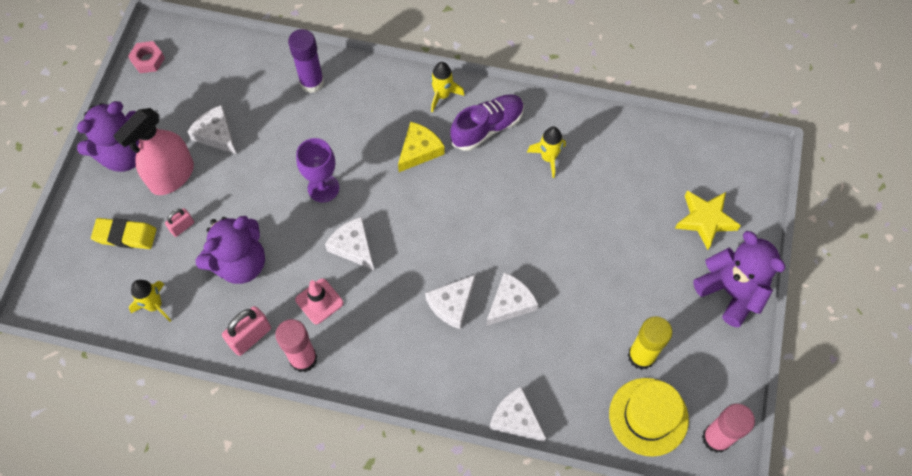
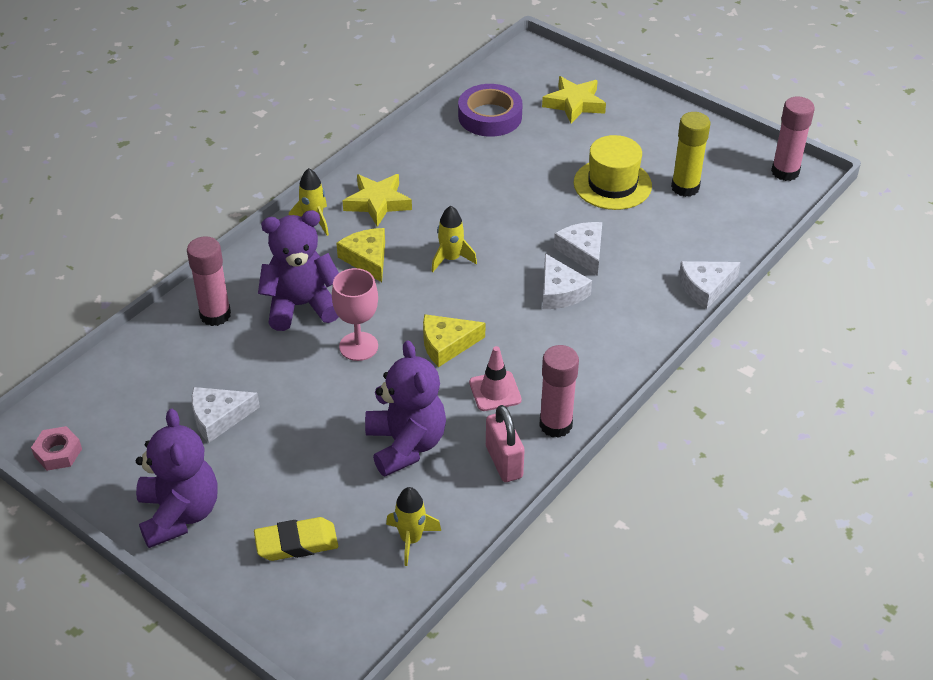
camera: 65 degrees left, 20 degrees down
(125, 235) = (296, 543): yellow eraser -> yellow eraser turned 45 degrees clockwise
(172, 176) = (245, 475): pink spray bottle -> none
(182, 227) = (322, 484): pink padlock -> none
(312, 82) = (215, 315): purple glue stick -> pink glue stick
(323, 188) = (358, 346): purple goblet -> pink goblet
(353, 246) = (446, 344): white cheese -> yellow cheese
(487, 128) = (377, 203): purple shoe -> yellow star
(548, 158) = (442, 174): yellow rocket -> yellow rocket (451, 259)
(645, 161) = (490, 116): none -> purple tape
(648, 416) = (745, 203): yellow hat -> yellow hat (612, 184)
(731, 292) = (653, 115): purple teddy bear -> purple teddy bear (301, 305)

